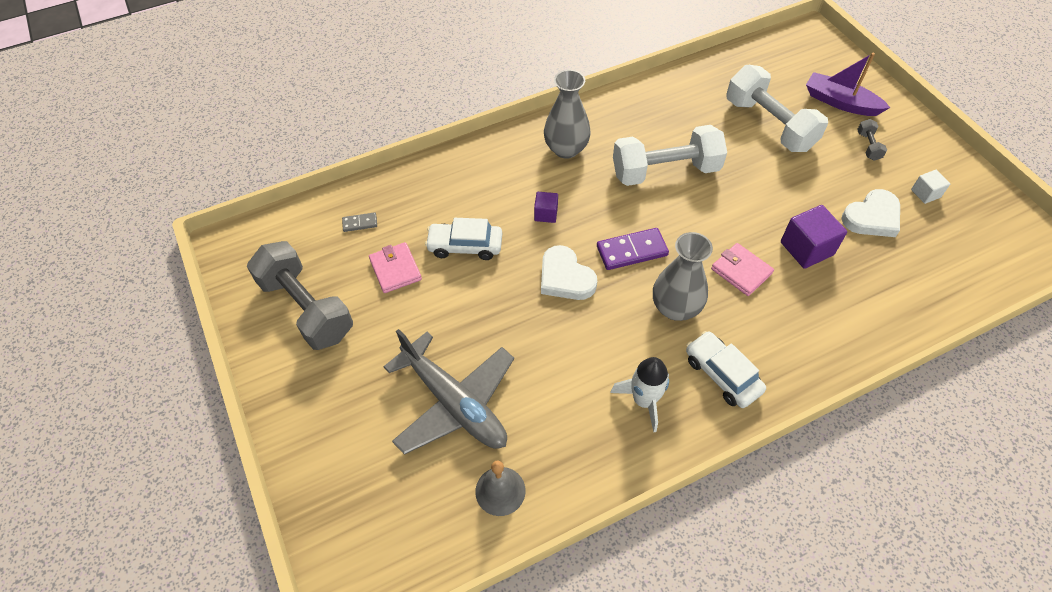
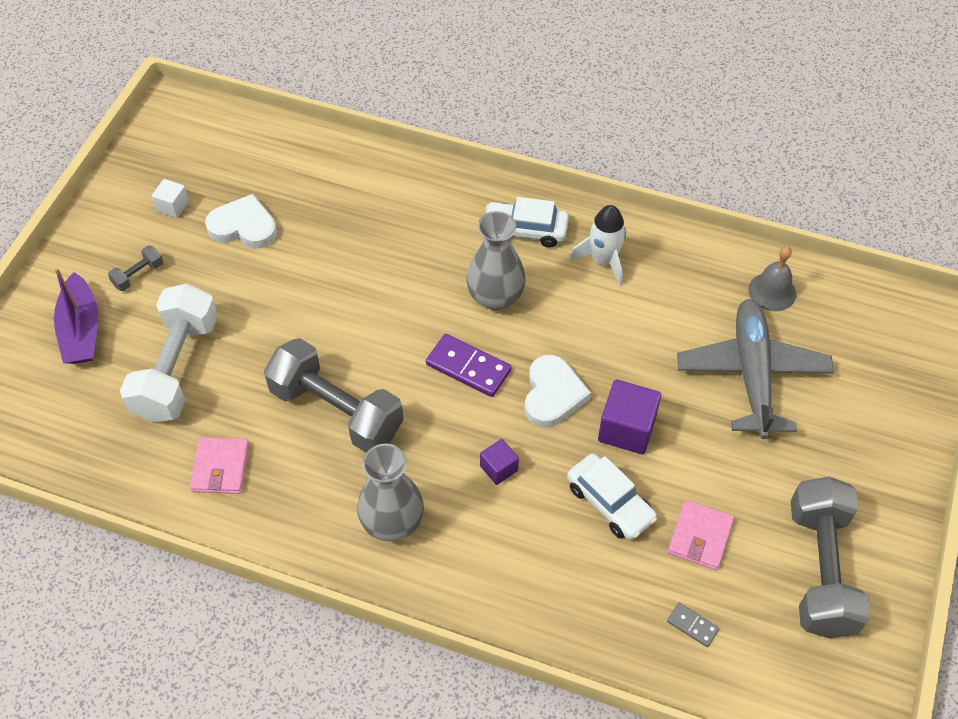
camera: 135 degrees left, 0 degrees up
(665, 171) = (336, 411): white dumbbell -> grey dumbbell
(722, 374) = (525, 230): white car -> white car turned 90 degrees clockwise
(741, 271) = (406, 278): pink wallet -> pink wallet (221, 467)
(806, 248) = (331, 250): purple cube -> purple cube (626, 429)

